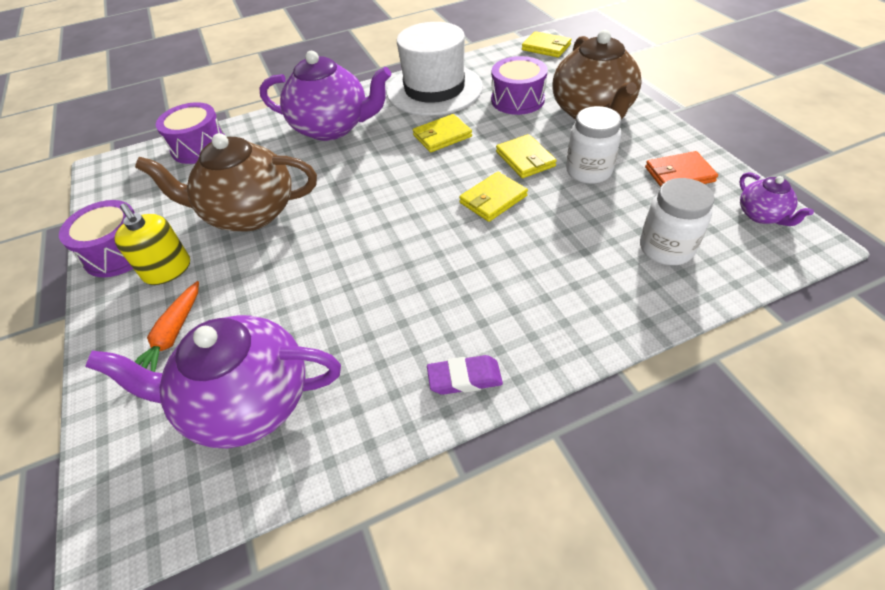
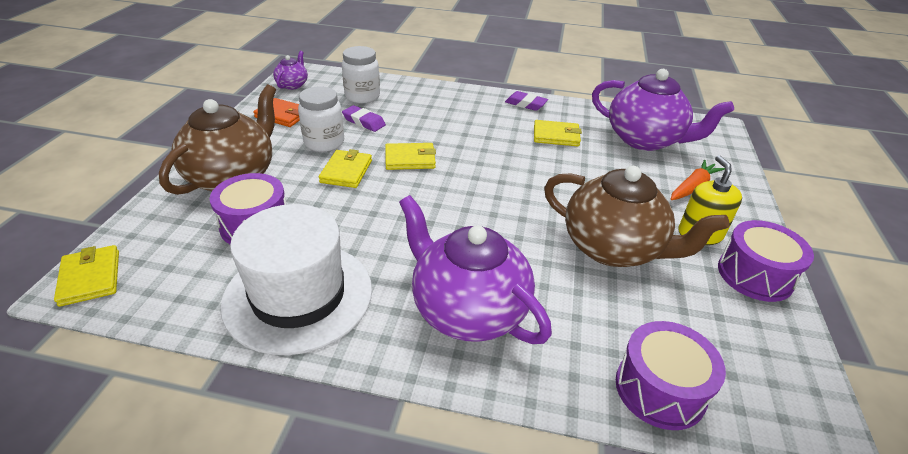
camera: 150 degrees left, 10 degrees down
(442, 136) = (374, 228): yellow wallet -> yellow wallet (556, 136)
(599, 214) = (364, 122): none -> purple eraser

